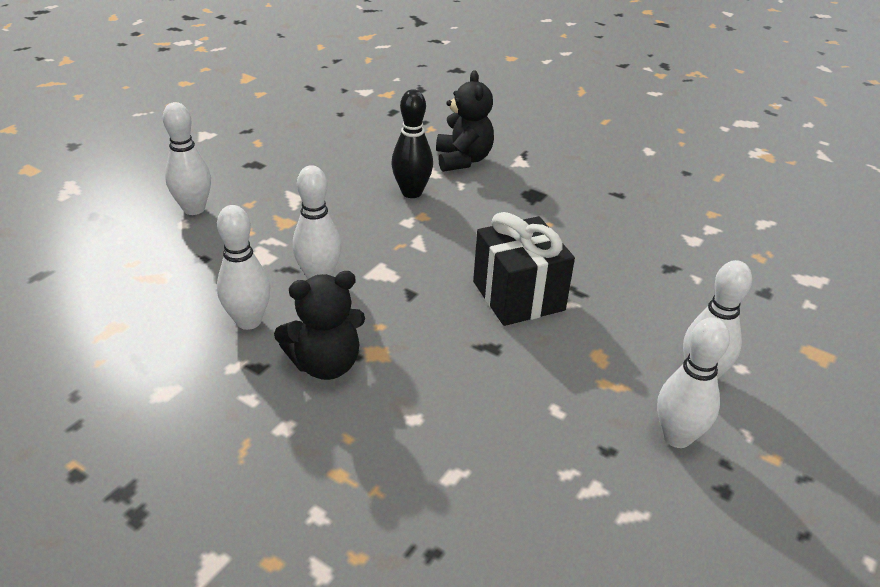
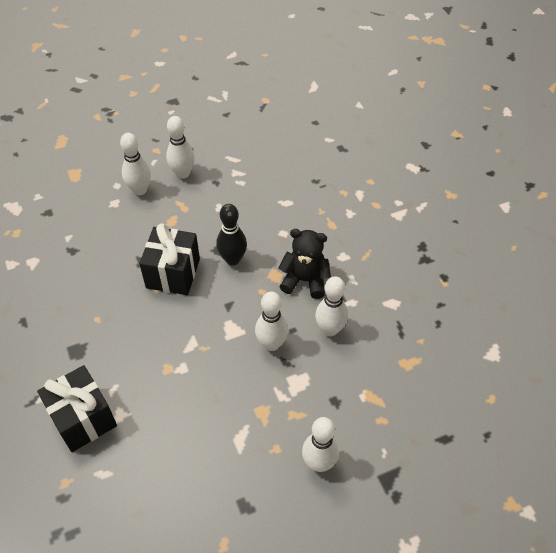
camera: 145 degrees left, 15 degrees up
(411, 192) = (154, 398): black bowling pin -> black bowling pin (232, 259)
(463, 160) = (83, 418): black teddy bear -> black gift

